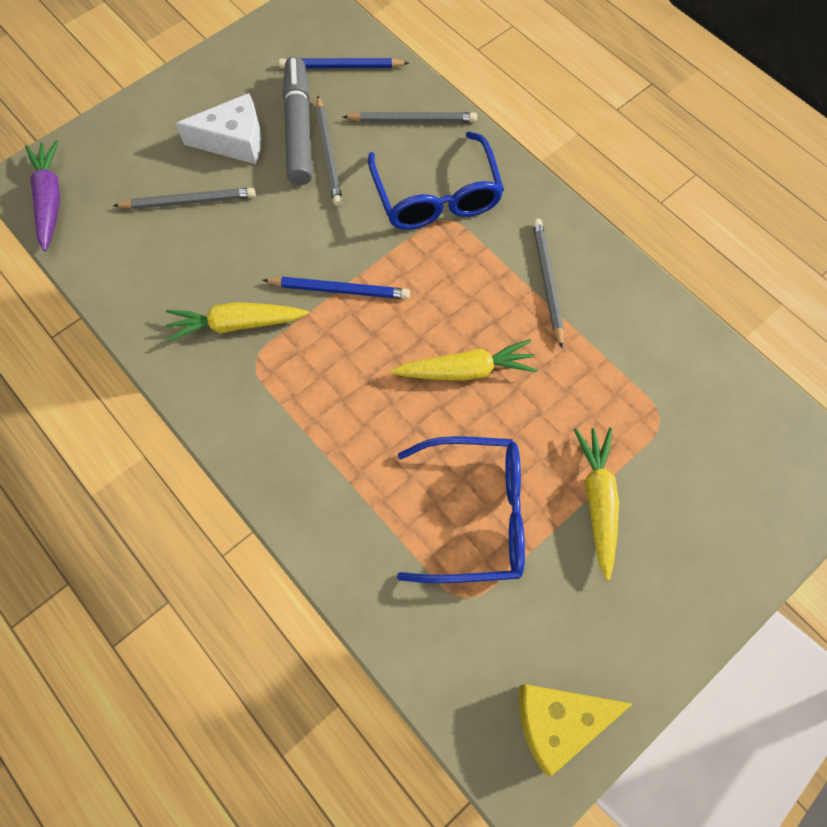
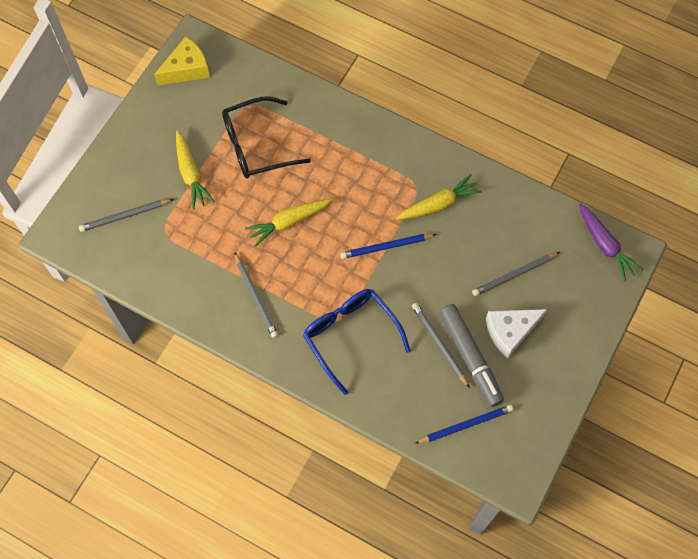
camera: 160 degrees right, 0 degrees up
(412, 120) = (392, 394): grey pencil -> grey pencil (125, 216)
(476, 515) = (256, 145): blue glasses -> black glasses

